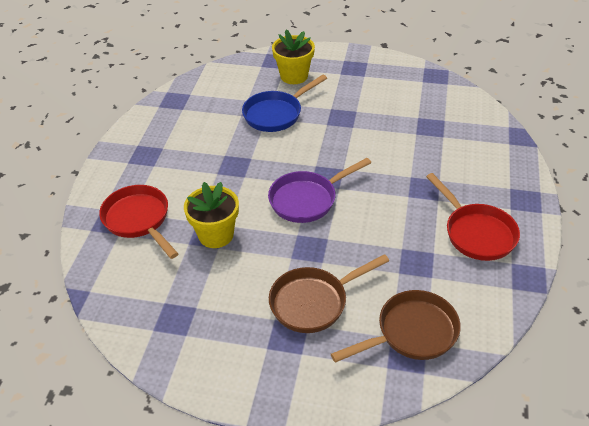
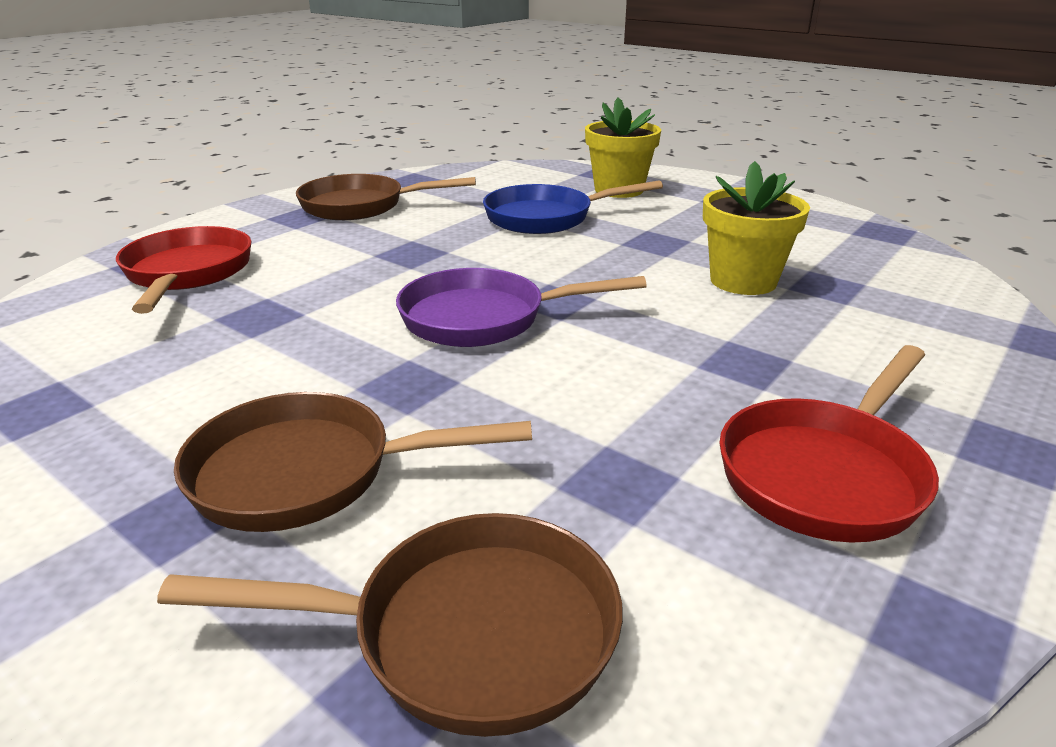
camera: 25 degrees right, 15 degrees down
(170, 135) = (361, 206): none -> brown pan
(216, 235) = (270, 320): yellow flower pot -> yellow flower pot (743, 281)
(476, 233) = (826, 473): red pan -> red pan turned 45 degrees clockwise

